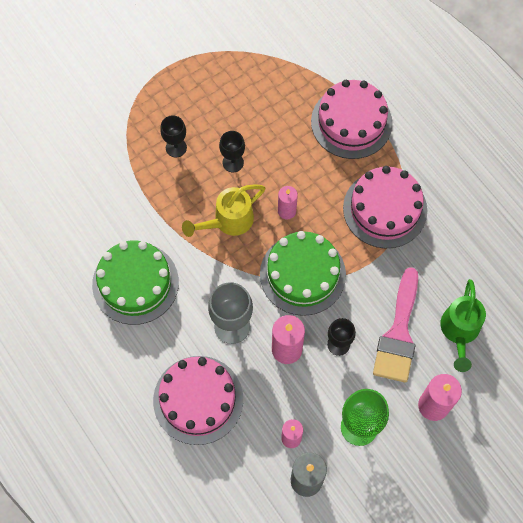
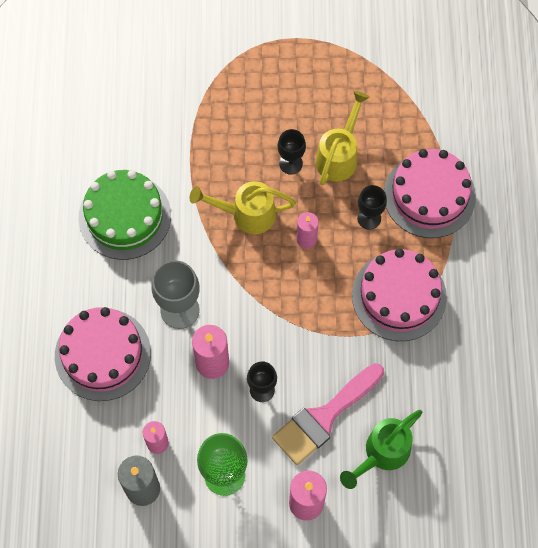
camera: 35 degrees right, 0 degrees up
(176, 147) = (249, 118): black goblet -> black goblet (369, 218)
(264, 134) = (339, 156): none -> yellow watering can
(302, 274) = (277, 305): green cake -> none

